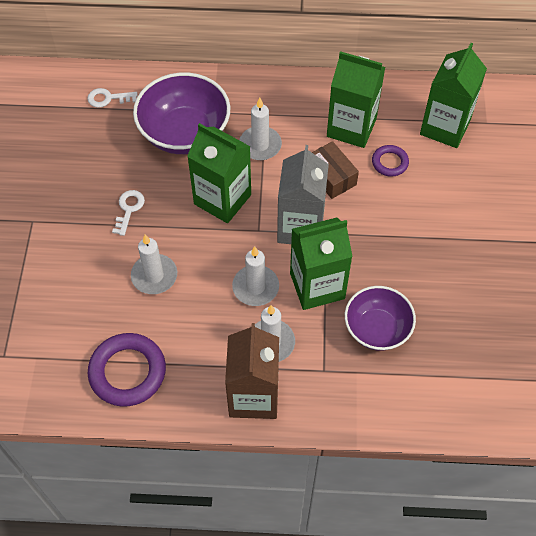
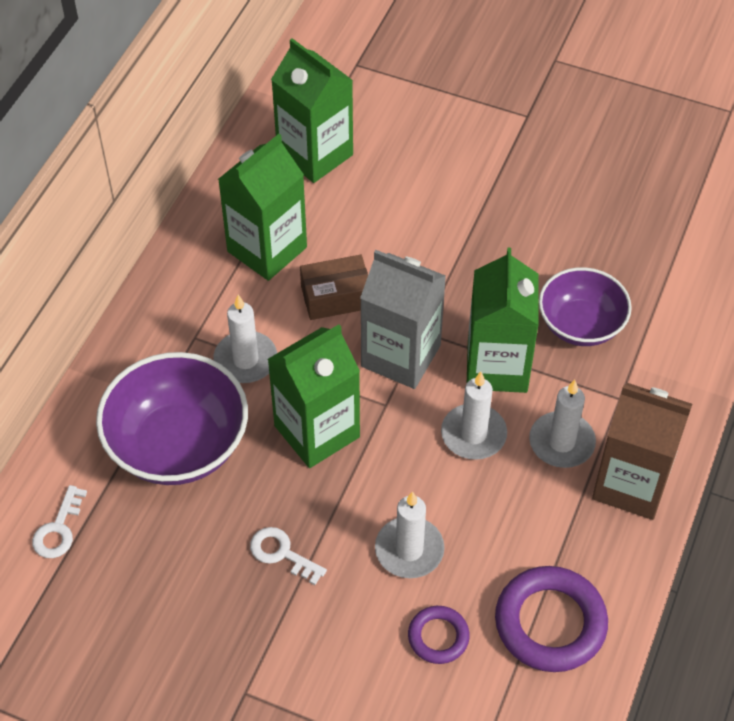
camera: 70 degrees left, 5 degrees down
(389, 162) = (343, 228): purple ring -> purple ring (438, 637)

